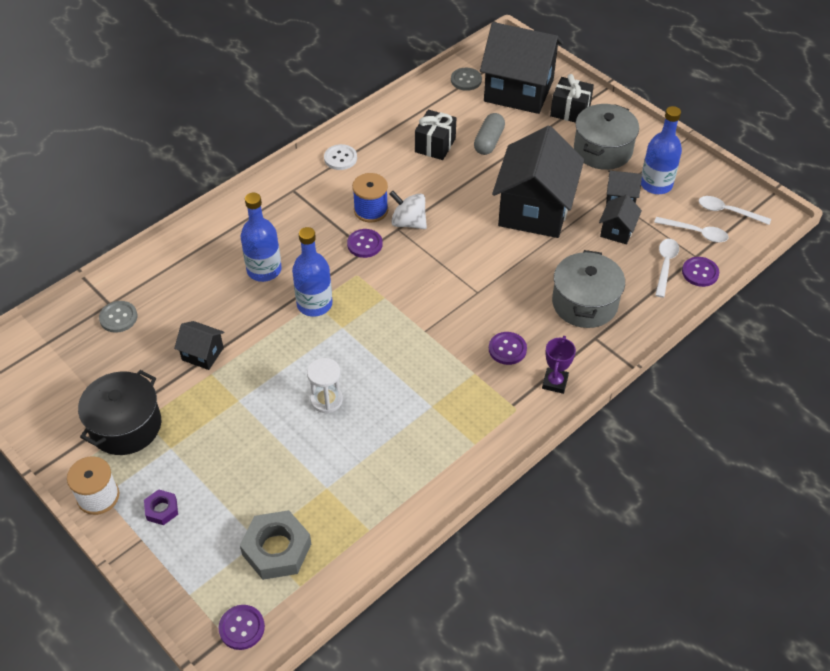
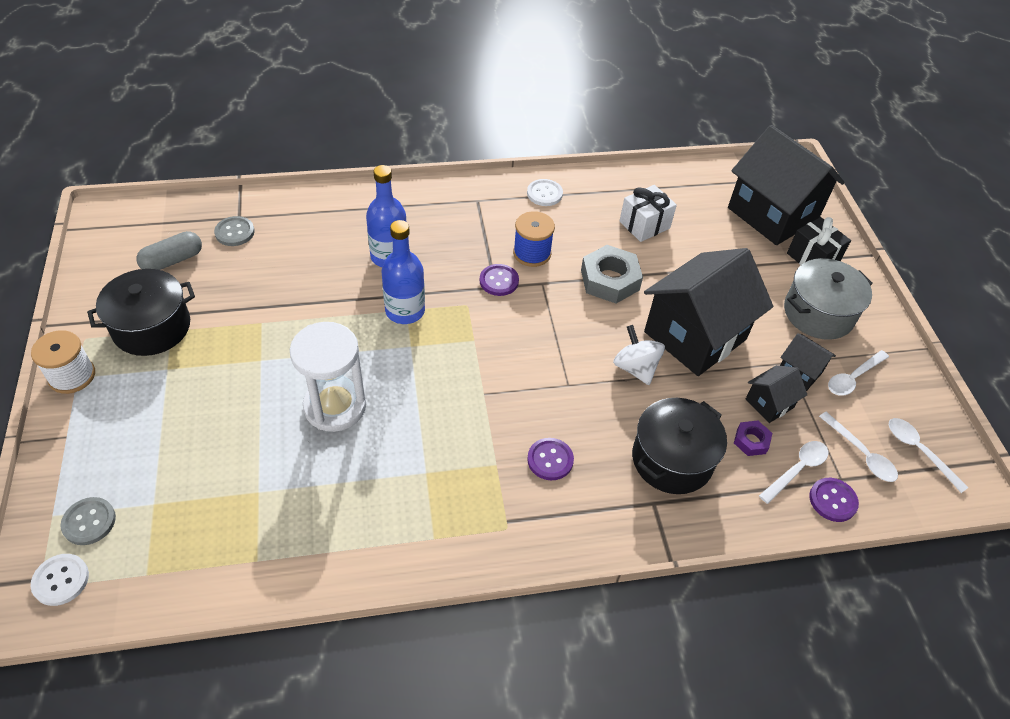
camera: 30 degrees right, 0 degrees up
(162, 509) = (107, 420): purple nut -> purple nut (751, 441)
(202, 354) = (270, 301): black house -> none
(242, 628) = (61, 580): purple button -> white button
(277, 549) = (161, 523): grey nut -> grey nut (610, 280)
(326, 400) = (335, 406): white hourglass -> white hourglass, size x1.69
(408, 222) = (557, 282): white spinning top -> white spinning top (635, 368)
(435, 145) = (644, 225): black gift -> white gift
(466, 80) = (725, 181): grey button -> grey button (89, 522)
(489, 141) = (701, 247): grey capsule -> grey capsule (172, 260)
(555, 382) = (570, 525): purple trophy -> none
(584, 303) = (672, 459): grey pot -> black pot
(656, 184) = (853, 378): blue bottle -> white spoon

